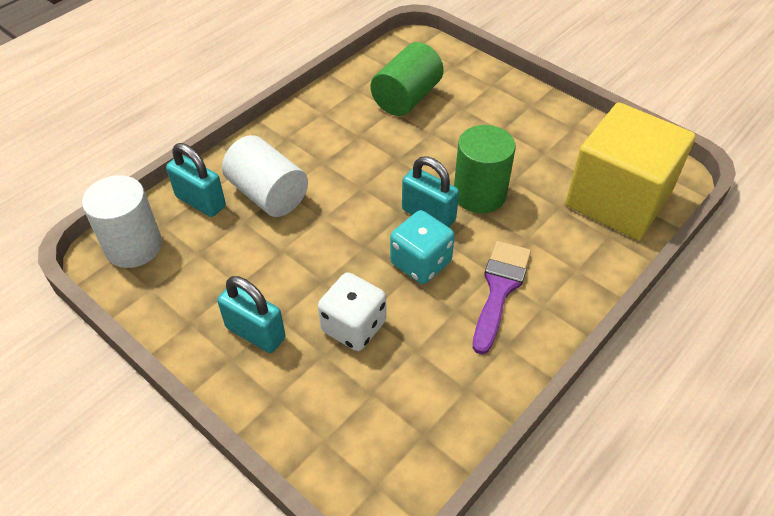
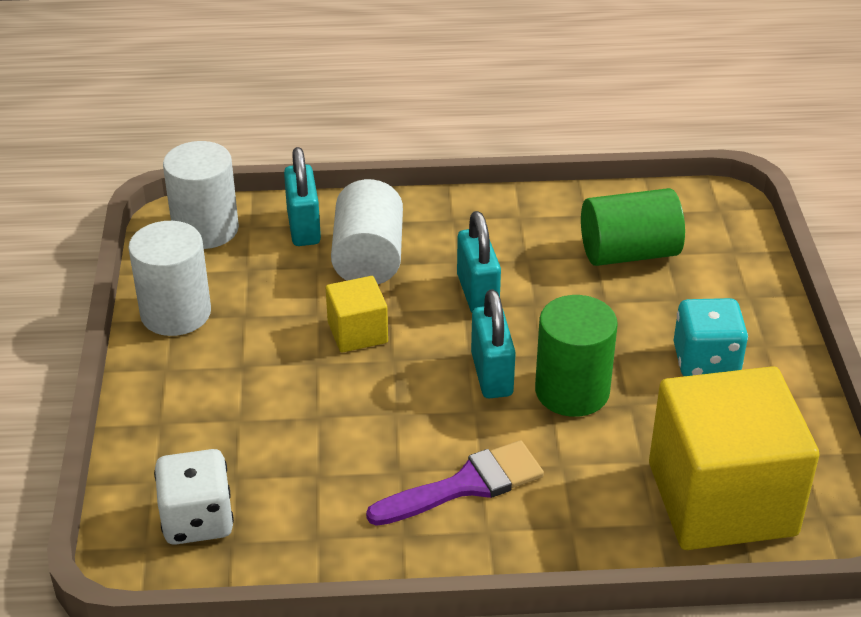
camera: 45 degrees right, 10 degrees down
(188, 317) = (176, 313): none -> white cylinder
(255, 333) = (209, 363): turquoise padlock -> turquoise padlock (477, 293)
(322, 245) = (357, 332): none -> yellow cube
(353, 326) = (292, 417): white dice -> white dice (197, 520)
(420, 263) = (424, 409): turquoise dice -> turquoise dice (706, 362)

